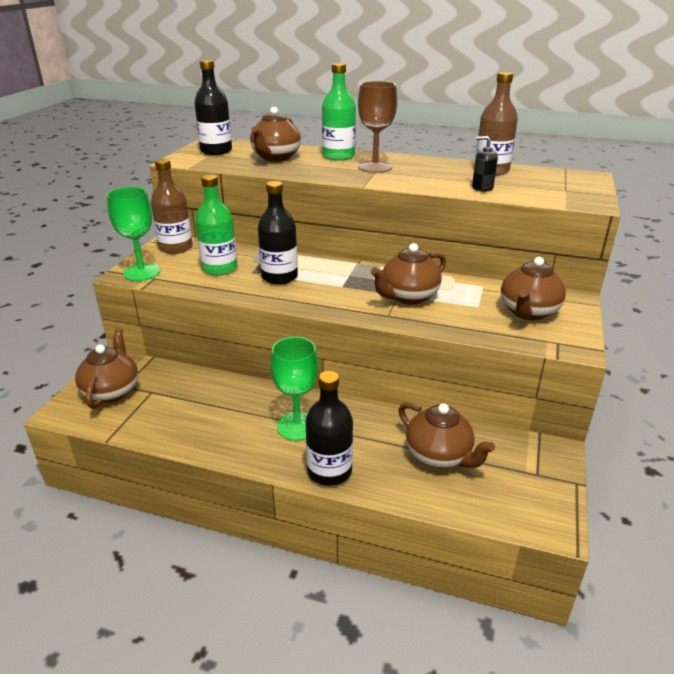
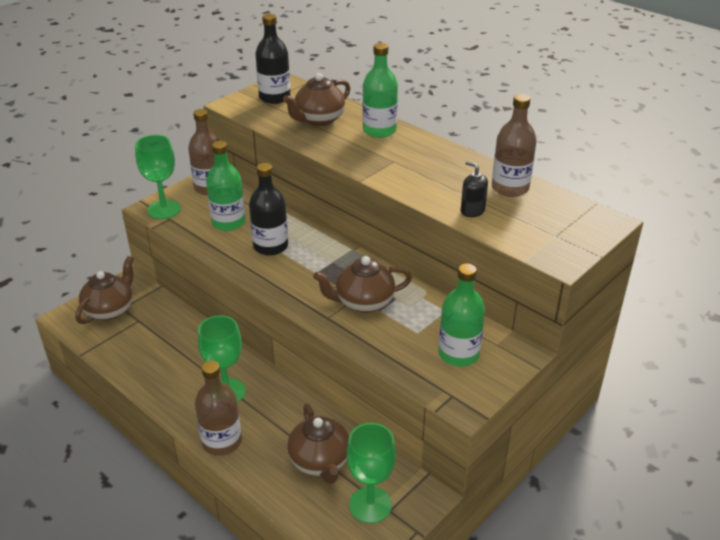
camera: 25 degrees right, 5 degrees up
(329, 471) = (222, 442): black bottle -> brown bottle
(375, 167) = (398, 155): brown goblet -> none
(517, 476) = (370, 505): none -> green goblet
(528, 312) = (458, 354): brown teapot -> green bottle

